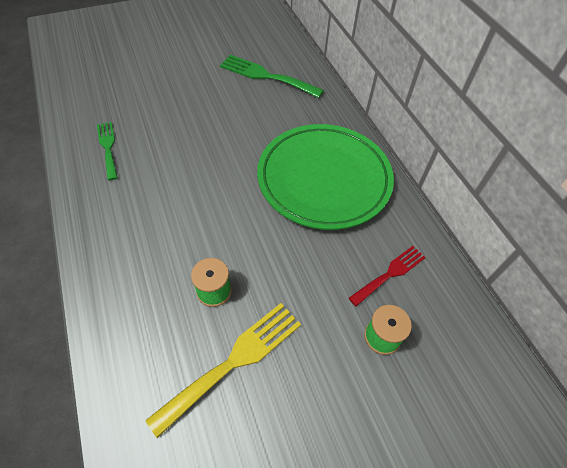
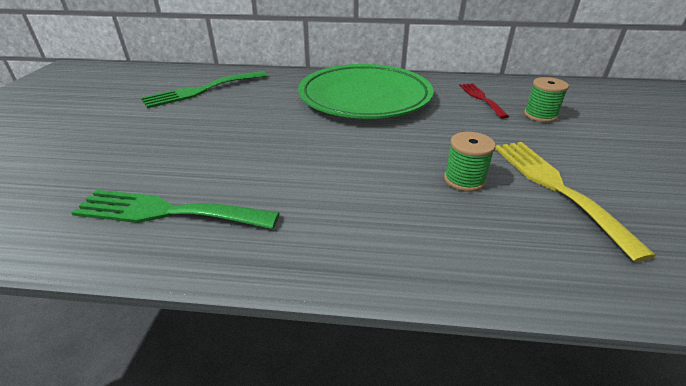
camera: 60 degrees left, 20 degrees down
(108, 147) = (167, 212): green fork -> green fork, size x1.59

